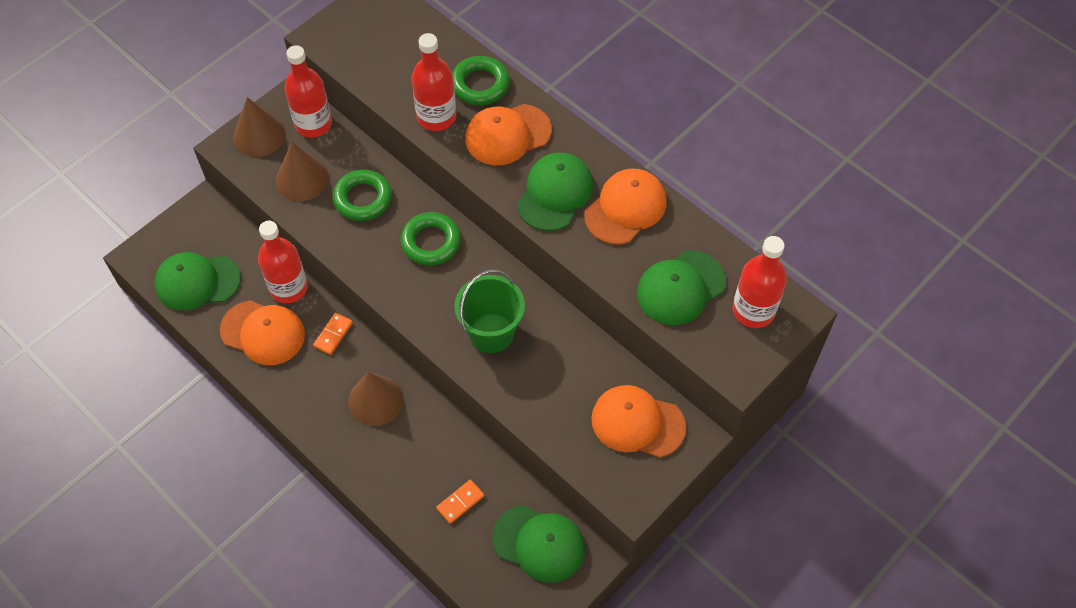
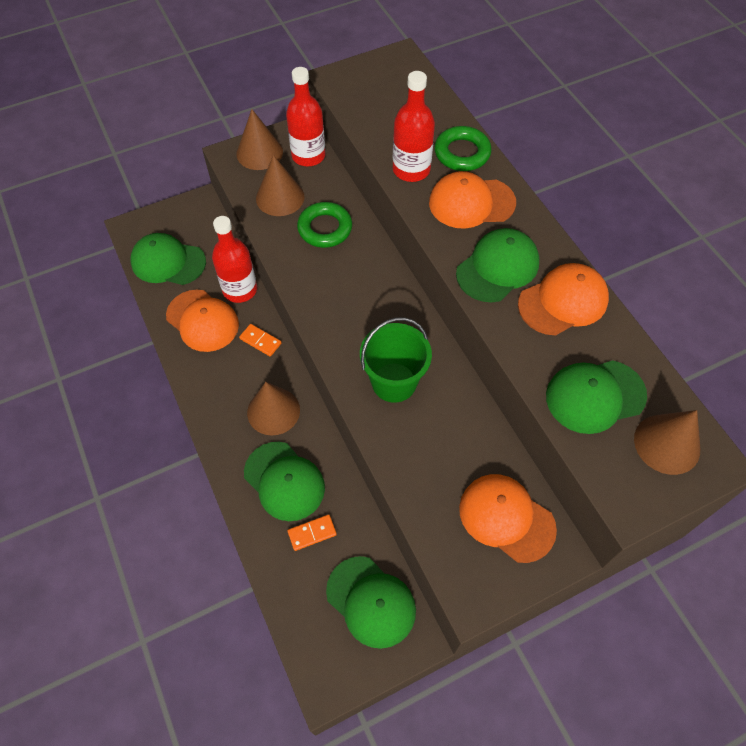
camera: 20 degrees right, 0 degrees up
(333, 334) = (260, 341): orange domino -> orange domino turned 75 degrees clockwise
(414, 463) = (284, 481): none -> green cap
(431, 242) = (370, 283): green ring -> none
(753, 310) = (667, 444): red bottle -> brown cone

